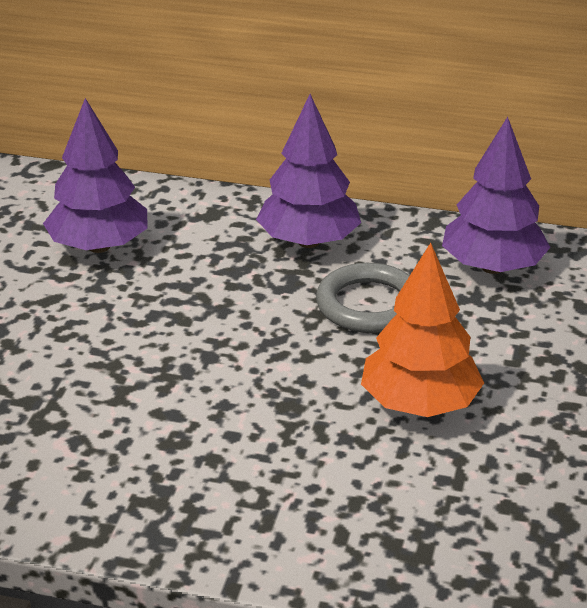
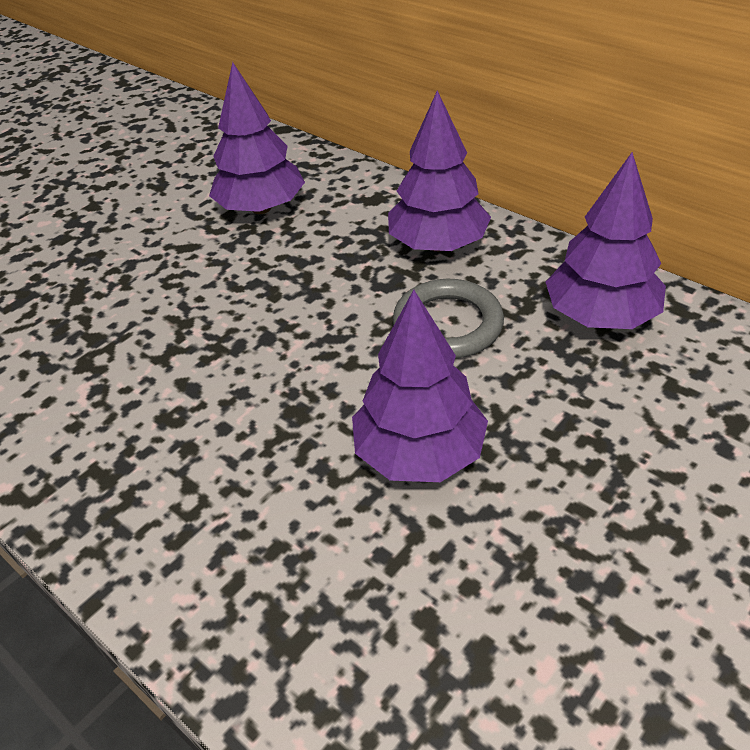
camera: 30 degrees right, 10 degrees up
(419, 404) = (419, 453): orange tree -> purple tree

